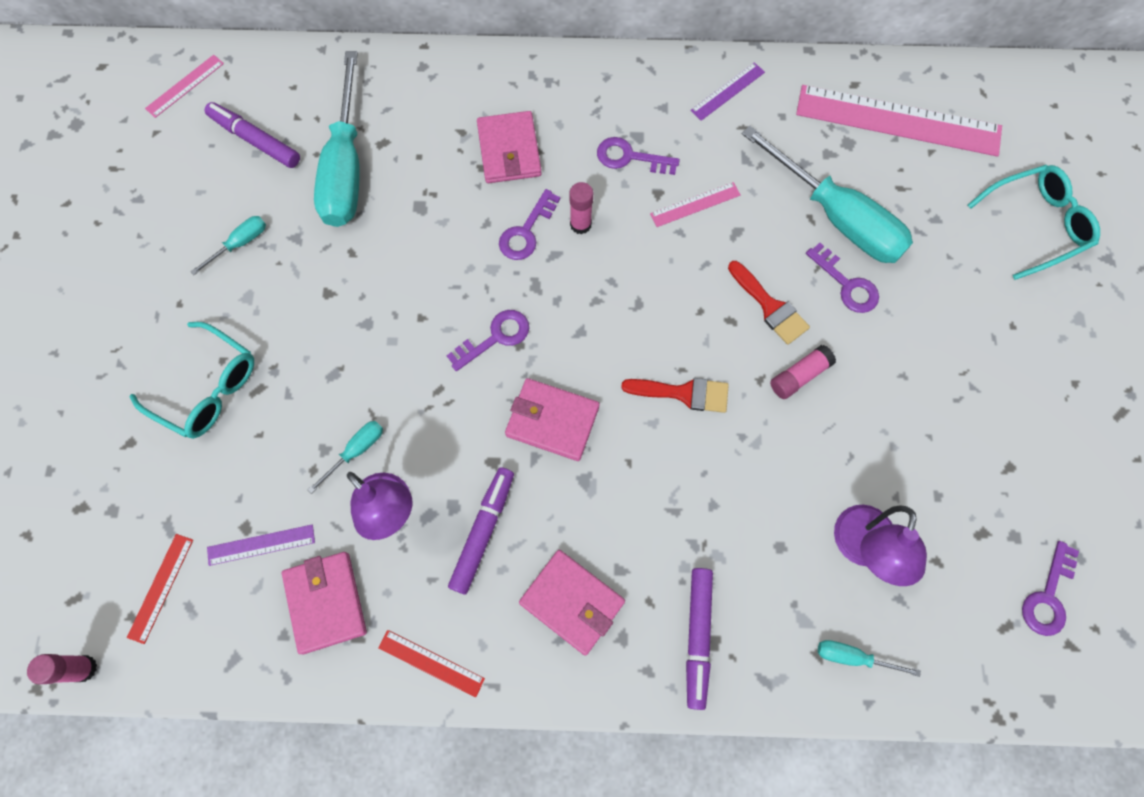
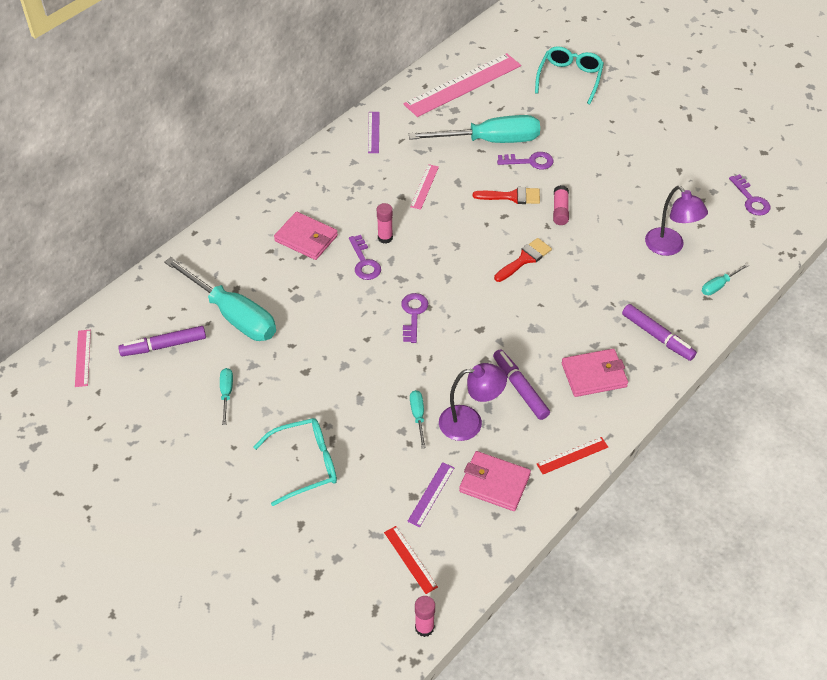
camera: 50 degrees left, 20 degrees down
(552, 421) = (486, 320): pink wallet -> none
(630, 157) = (368, 193): purple key -> none

